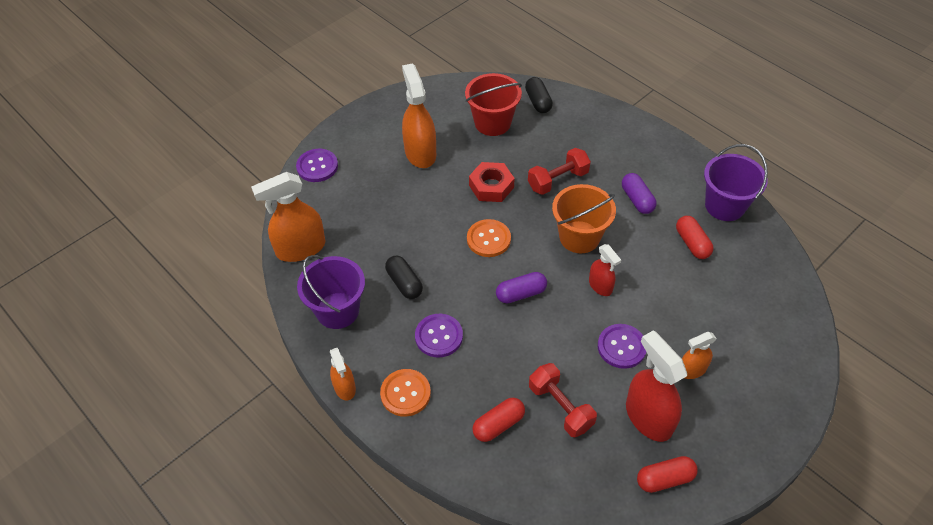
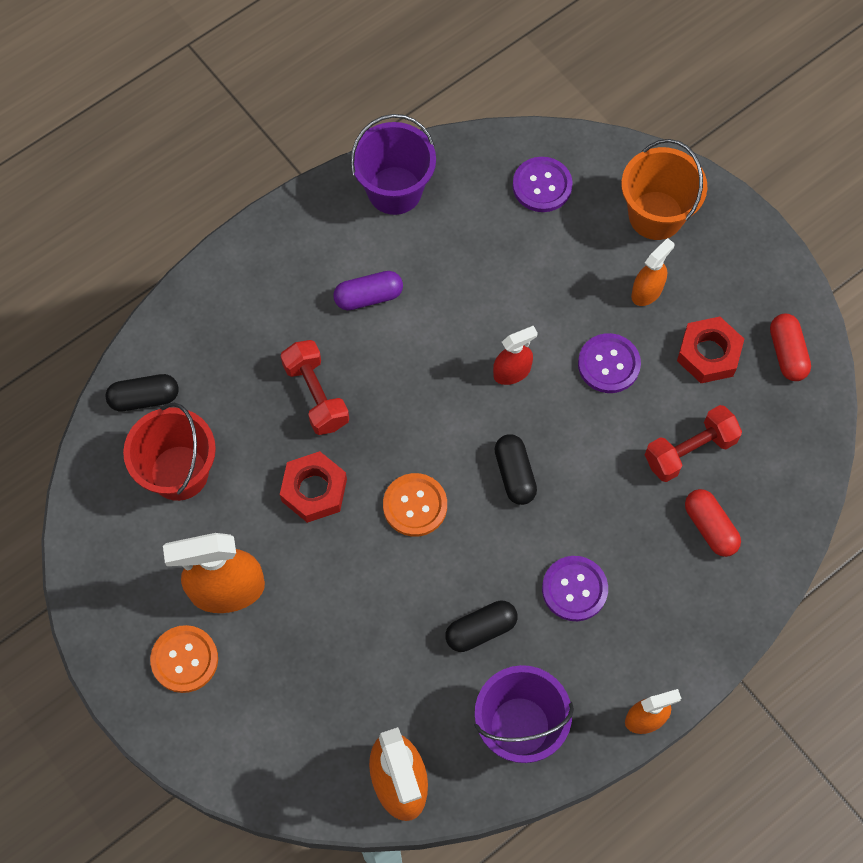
camera: 85 degrees left, 15 degrees up
(317, 166) = (230, 757): purple button -> purple button (542, 186)
(405, 393) = (659, 639): orange button -> orange button (184, 659)
(521, 294) = (514, 474): purple capsule -> black capsule
(579, 237) = (426, 384): orange bucket -> orange bucket (656, 215)
(648, 417) = (708, 354): red spray bottle -> red nut
(692, 243) = (454, 245): red capsule -> none
(692, 370) = (647, 291): orange spray bottle -> orange spray bottle turned 120 degrees counterclockwise

